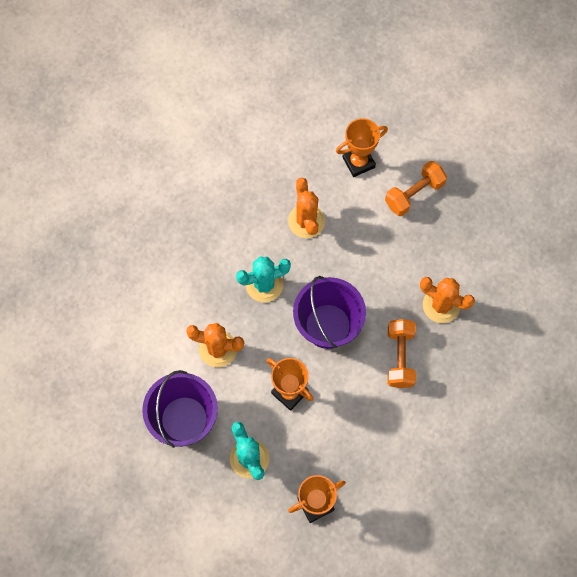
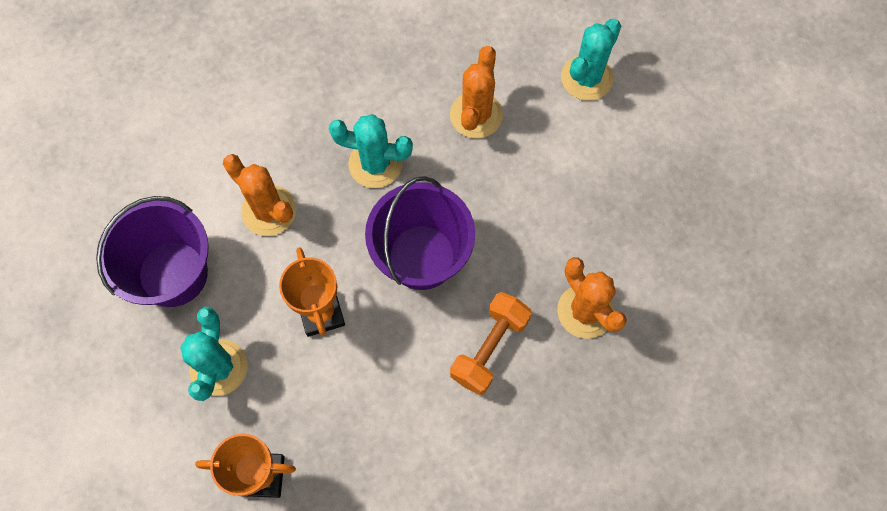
camera: 30 degrees right, 0 degrees up
(358, 162) = (587, 78): orange trophy -> turquoise cactus
(414, 194) = (635, 152): orange dumbbell -> none

